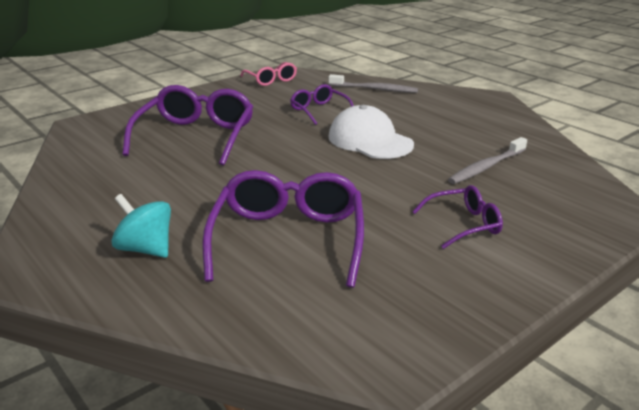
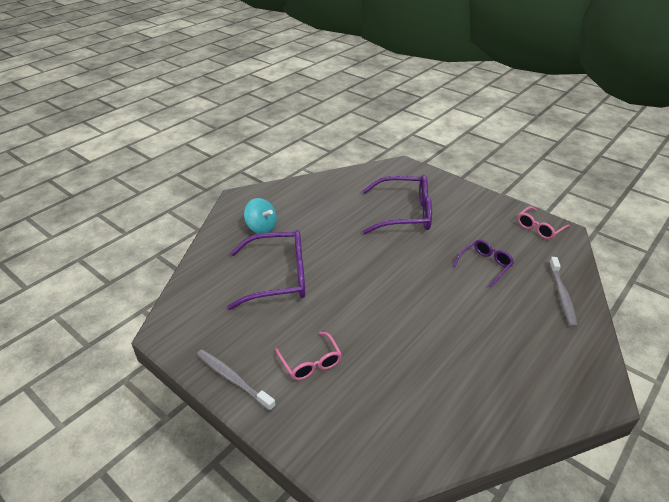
camera: 80 degrees right, 10 degrees up
(146, 249) = (261, 227): turquoise spinning top -> turquoise spinning top turned 105 degrees clockwise
(370, 140) = (437, 301): white cap -> none
(464, 224) = (311, 363): purple glasses -> pink glasses
(486, 167) = (414, 380): grey toothbrush -> grey toothbrush (233, 379)

